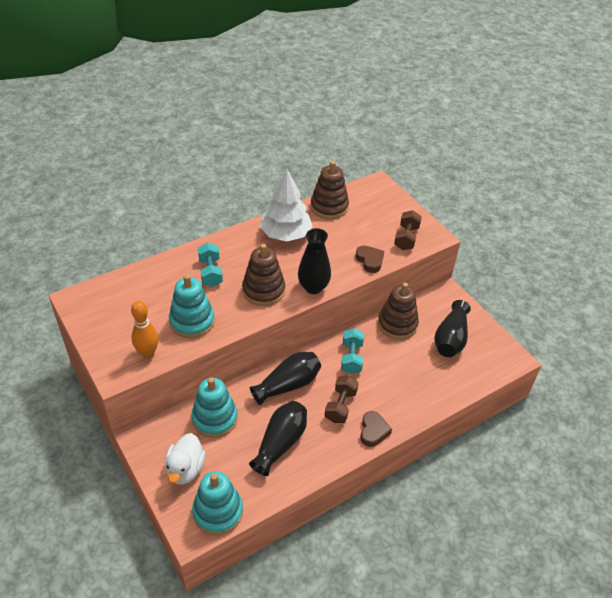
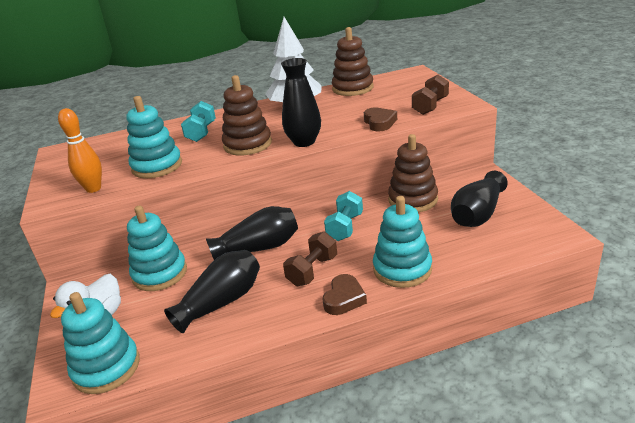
camera: 20 degrees right, 15 degrees down
(408, 399) = (402, 269): none -> turquoise stacking toy

